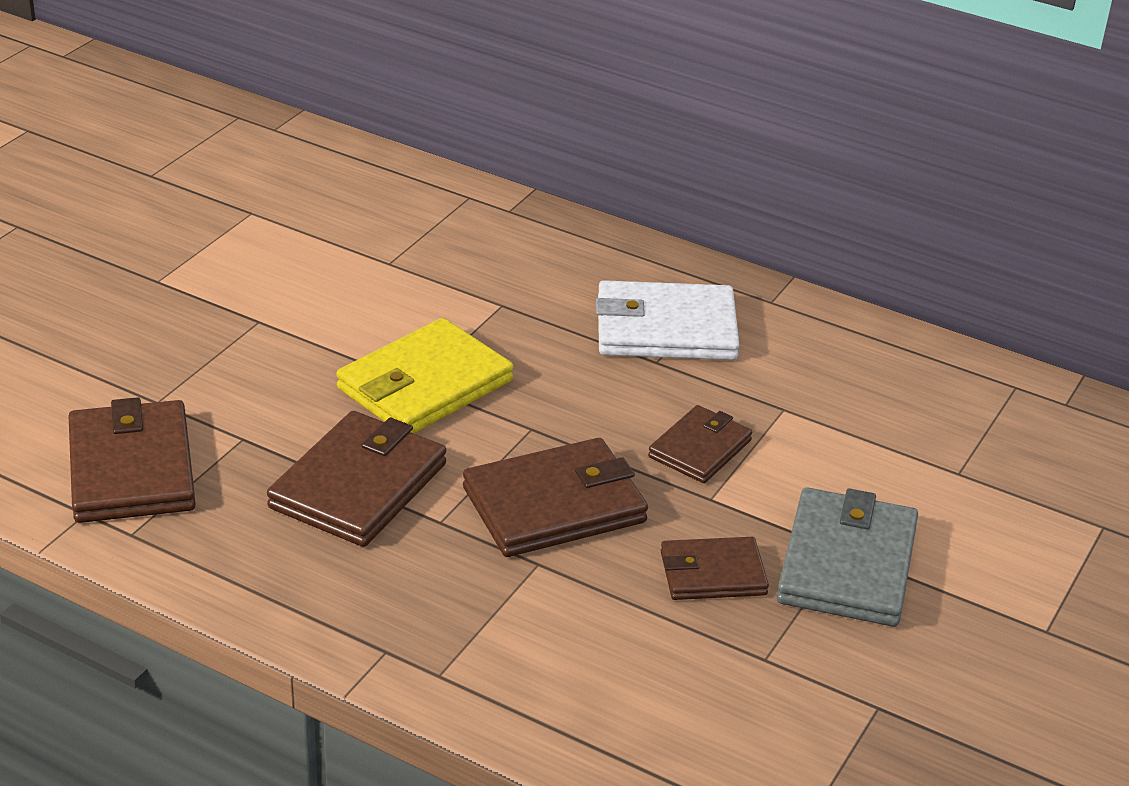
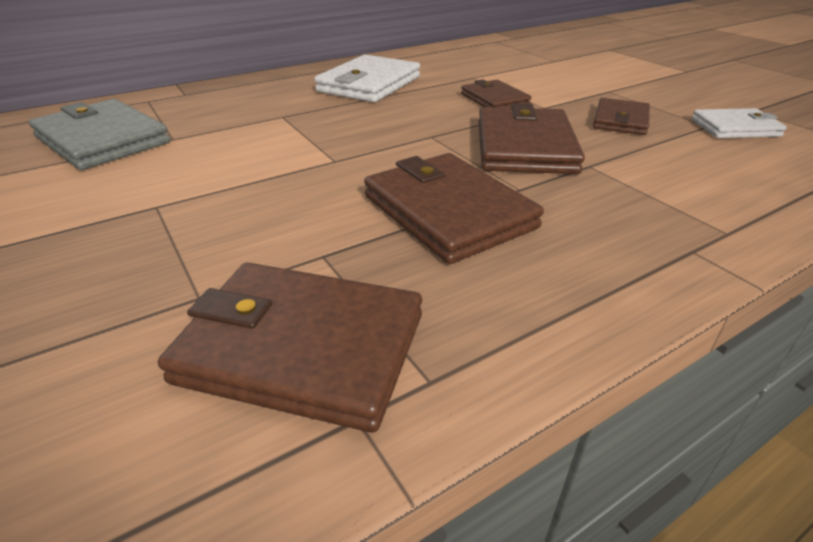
camera: 60 degrees left, 0 degrees up
(424, 385) = (341, 158): yellow wallet -> none
(774, 685) = (735, 128): none -> white wallet
(847, 564) = (622, 92): grey wallet -> grey wallet (102, 140)

